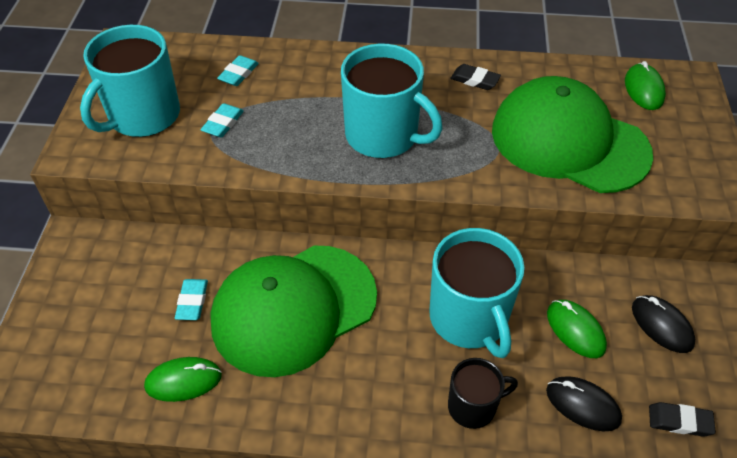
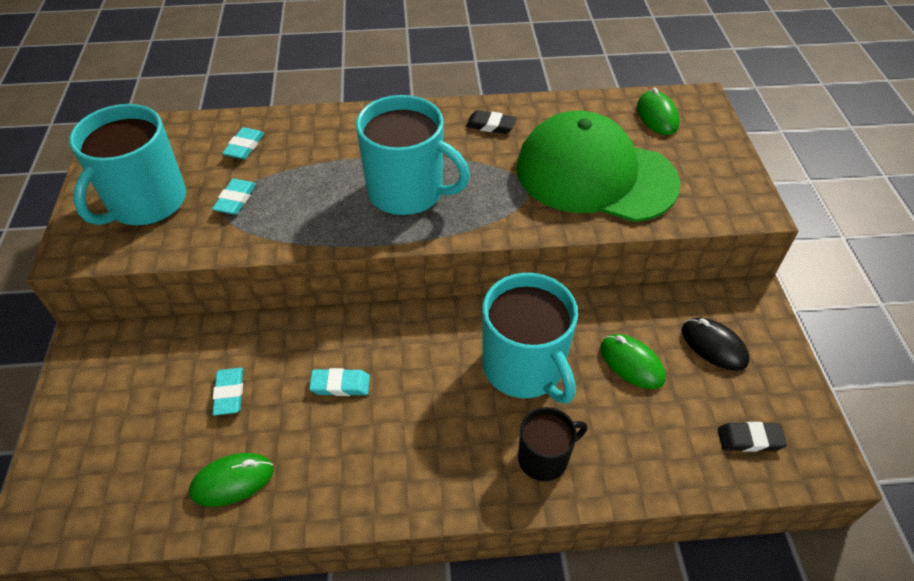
camera: 10 degrees left, 0 degrees up
(293, 309) = (340, 385): green cap -> turquoise eraser
(583, 405) = (653, 438): black mouse -> none

